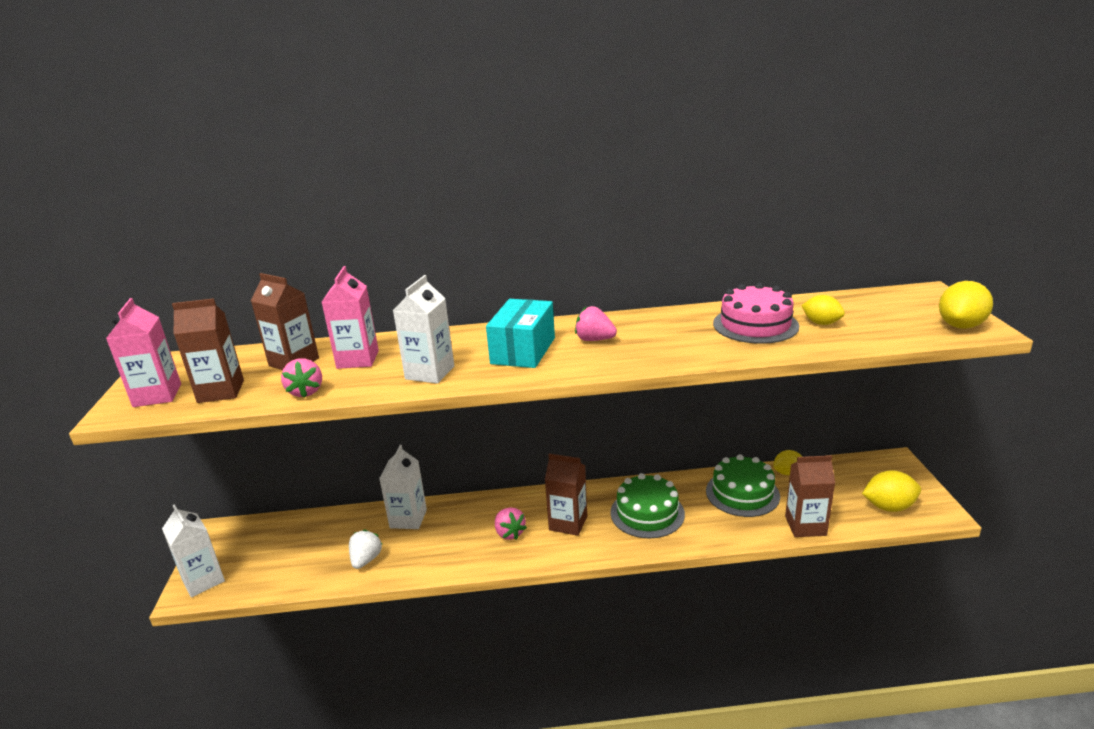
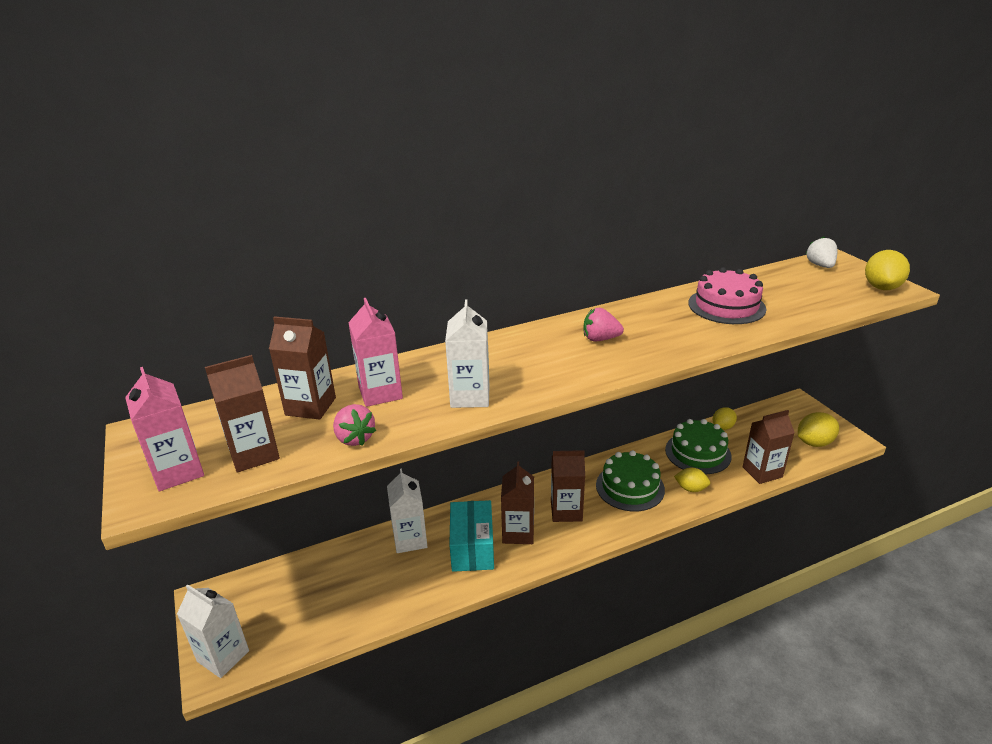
camera: 20 degrees left, 5 degrees up
(366, 560) = (392, 591): white strawberry -> white strawberry (820, 265)
(509, 533) = (518, 532): pink strawberry -> brown carton
(523, 351) = (543, 359): turquoise box -> turquoise box (472, 548)
(821, 323) = (777, 298): yellow lemon -> yellow lemon (691, 489)

